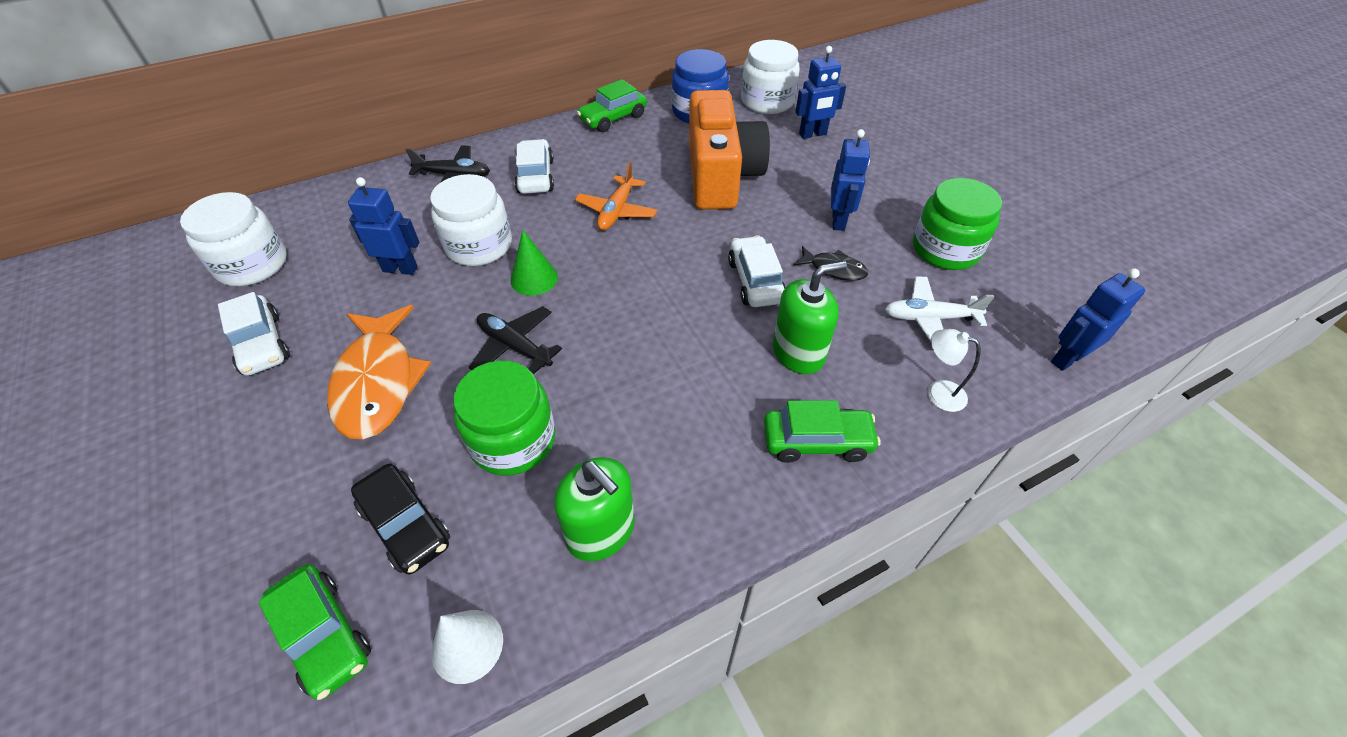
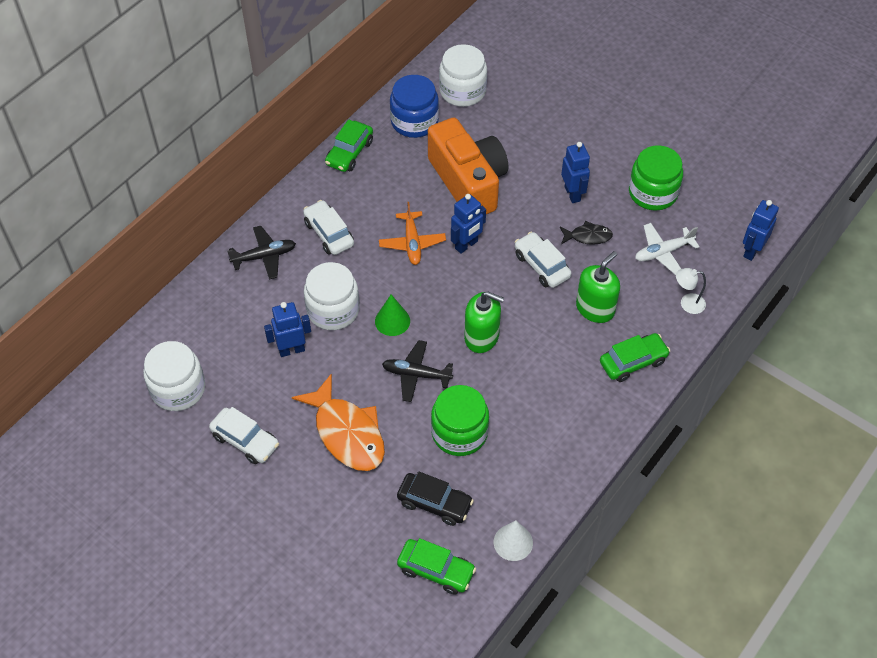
camera: 25 degrees left, 5 degrees up
(601, 531) = (543, 460): green soap dispenser -> green soap dispenser (481, 337)
(813, 134) = (515, 115): blue robot -> blue robot (466, 245)

